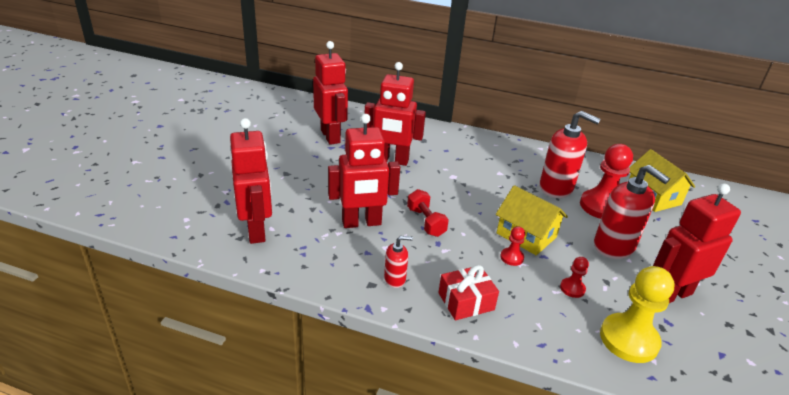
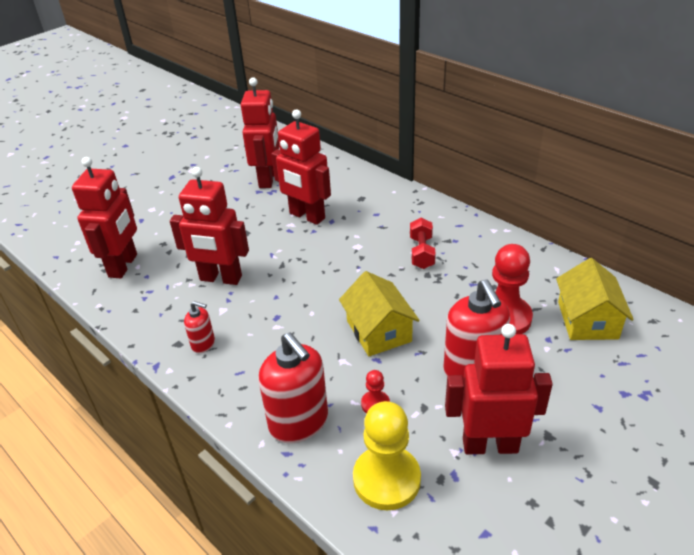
camera: 30 degrees right, 5 degrees up
(426, 222) = (283, 291): red dumbbell -> red dumbbell (421, 252)
(466, 301) = (250, 385): red gift -> none
(511, 257) = (339, 352): red pawn -> none
(556, 188) = (467, 283): red soap dispenser -> red soap dispenser (299, 422)

